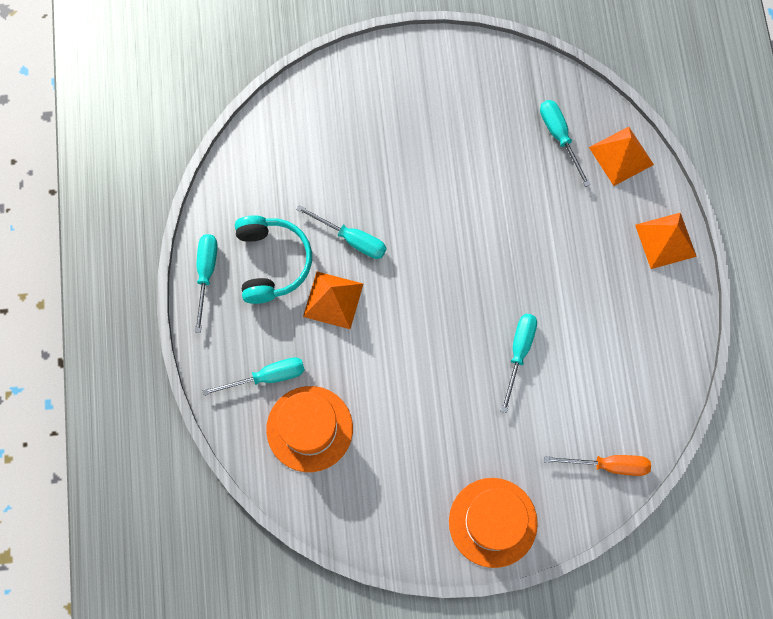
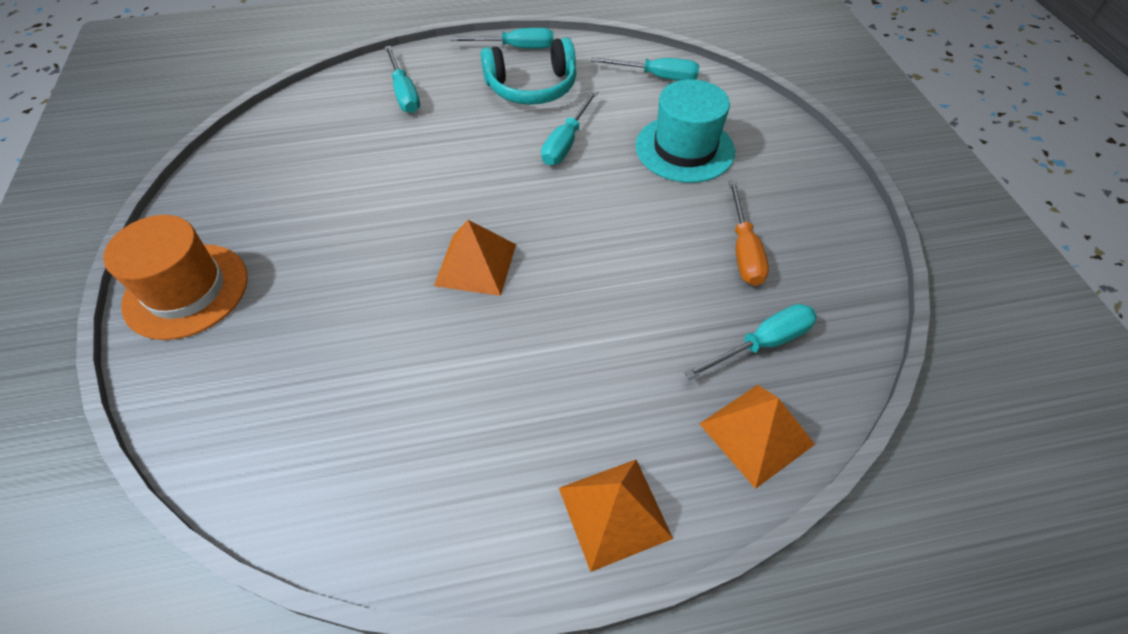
camera: 85 degrees right, 20 degrees down
(309, 428) = (343, 125): orange hat -> none
(333, 300) = (491, 133): orange pyramid -> orange pyramid (475, 264)
(369, 148) = (684, 149): none -> turquoise hat
(519, 352) = (418, 308): turquoise screwdriver -> turquoise screwdriver (657, 77)
(608, 465) = (229, 431): orange screwdriver -> orange screwdriver (743, 250)

